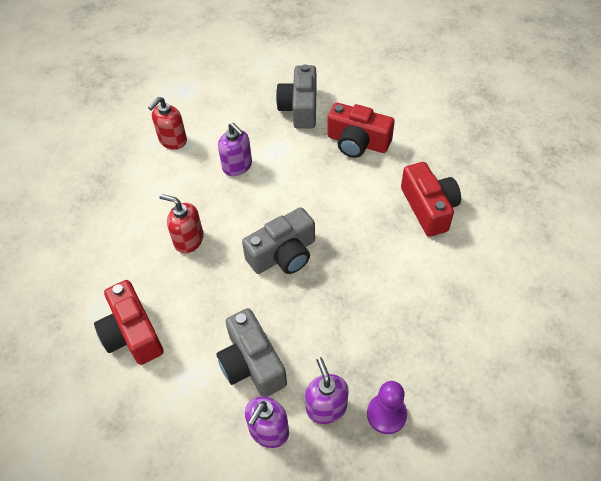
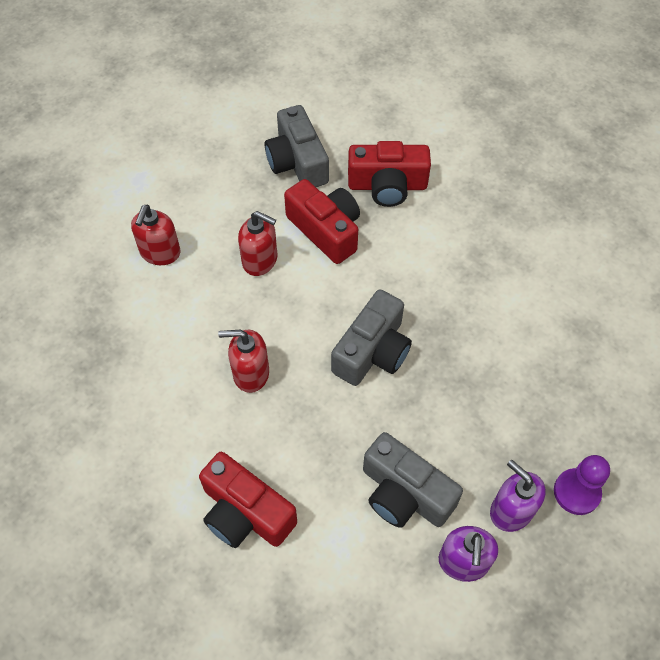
camera: 25 degrees left, 5 degrees up
(237, 166) = (260, 260): purple soap dispenser -> red soap dispenser
(429, 208) = (505, 240): red camera -> red camera (326, 230)

